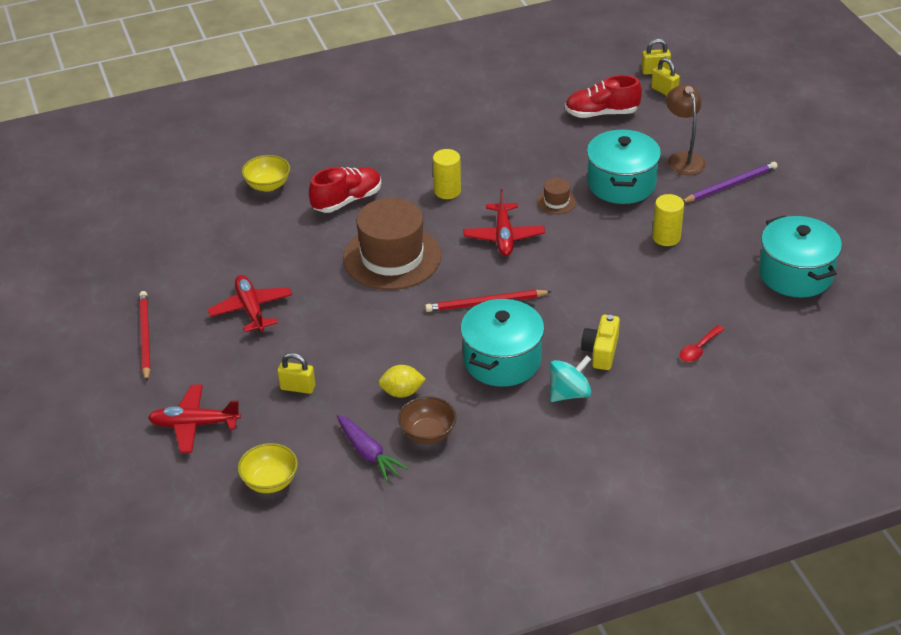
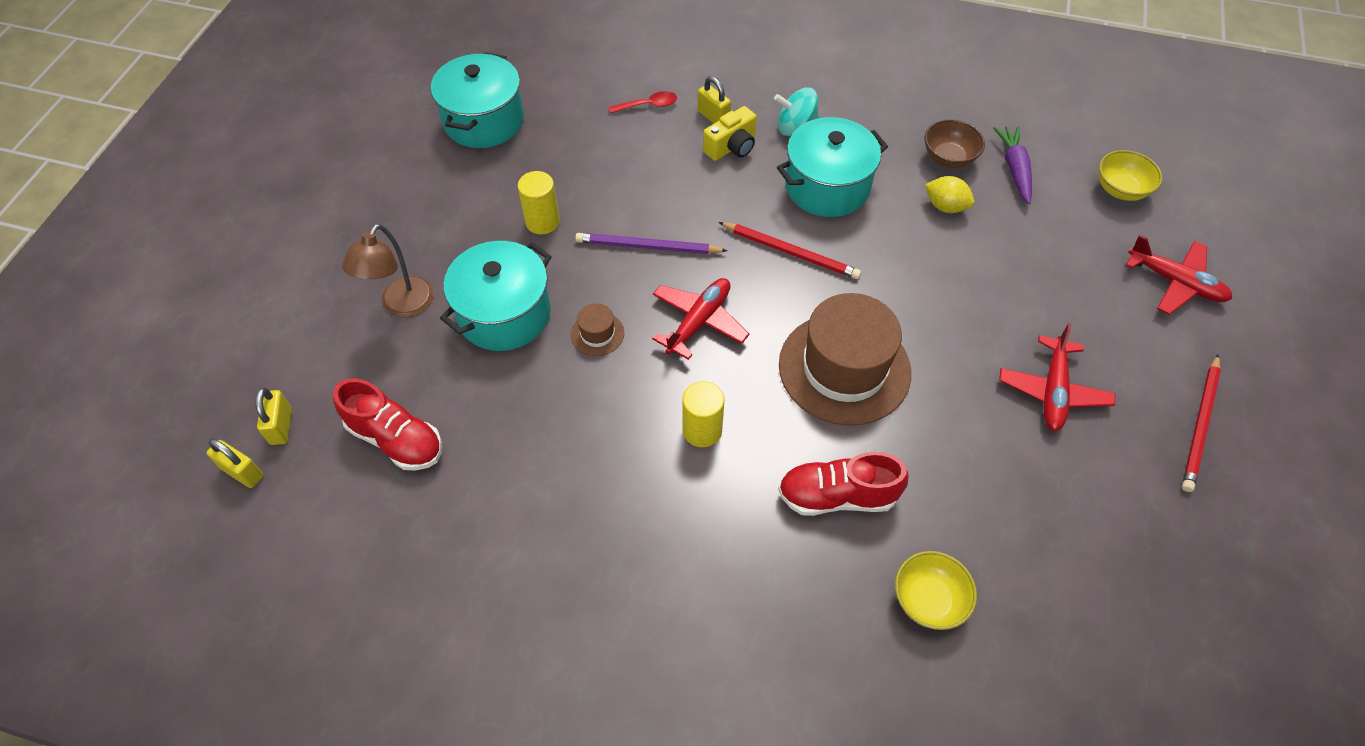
camera: 145 degrees left, 15 degrees up
(297, 387) = (1047, 265): yellow padlock -> yellow padlock (713, 117)
(730, 185) = (404, 243): purple pencil -> purple pencil (647, 247)

